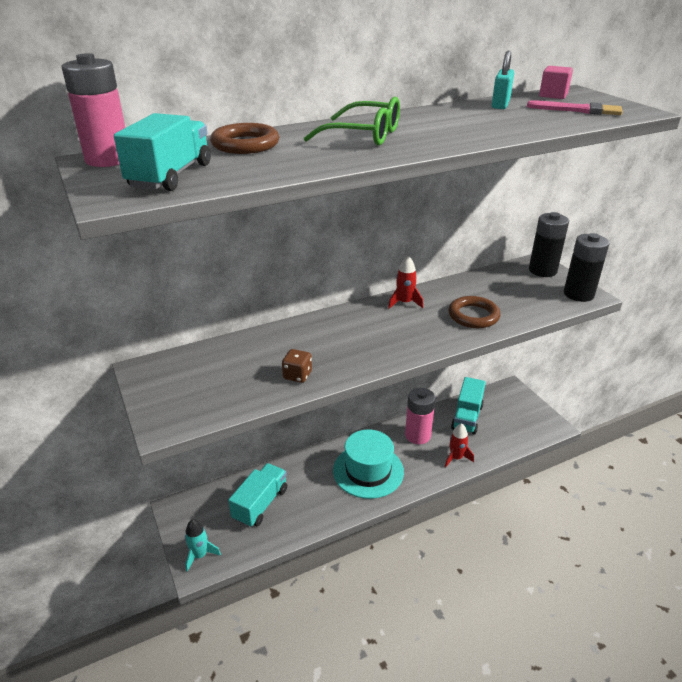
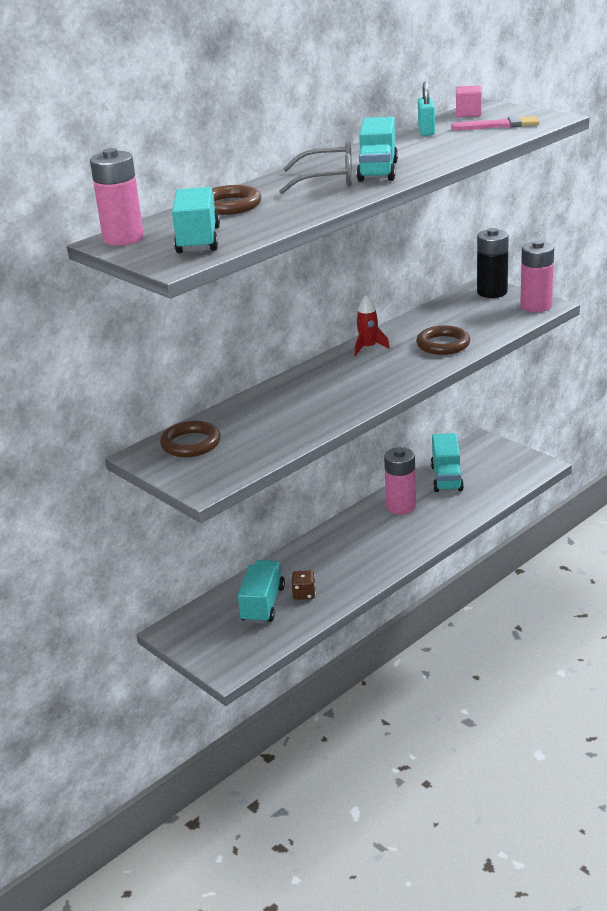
camera: 15 degrees left, 5 degrees down
(190, 368) = (191, 444): none -> brown ring
(200, 555) = (224, 659): turquoise rocket -> none
(297, 375) = (302, 426): brown dice -> brown dice (304, 594)
(364, 135) = (327, 180): green glasses -> grey glasses
(368, 471) = (363, 549): turquoise hat -> none
(421, 135) = (378, 171): none -> turquoise truck
(456, 458) = (451, 516): red rocket -> none
(578, 294) = (536, 306): black battery -> pink battery

